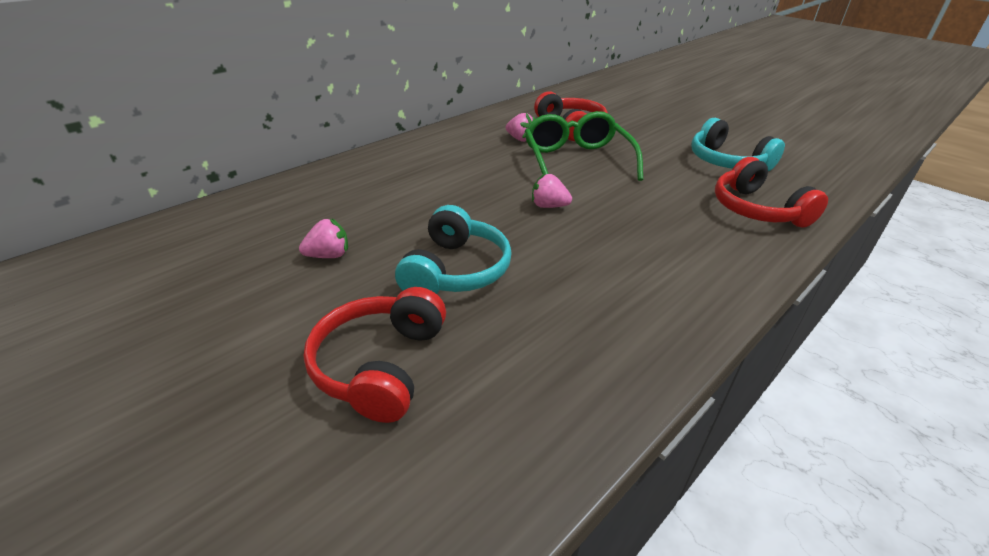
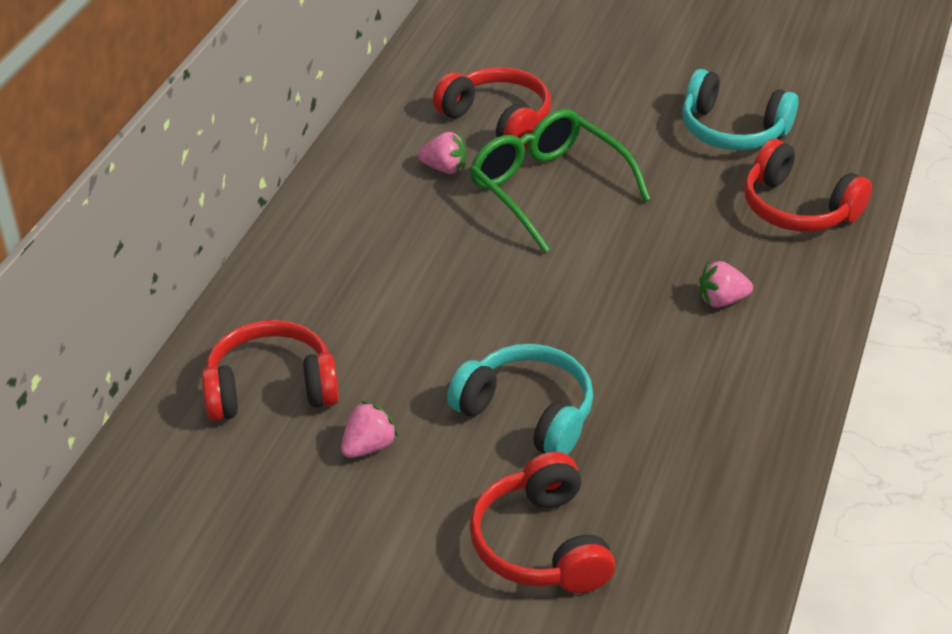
camera: 25 degrees left, 5 degrees up
(308, 207) = (271, 388): none -> red headphones
(456, 270) = (527, 413): turquoise headphones -> turquoise headphones turned 45 degrees counterclockwise
(549, 206) = (564, 282): pink strawberry -> pink strawberry (721, 300)

